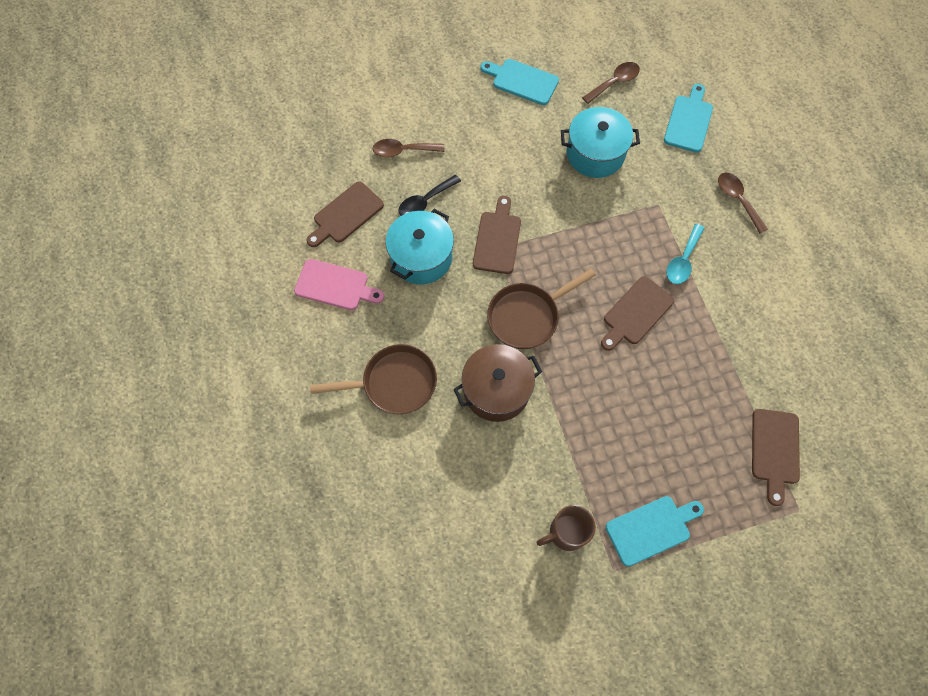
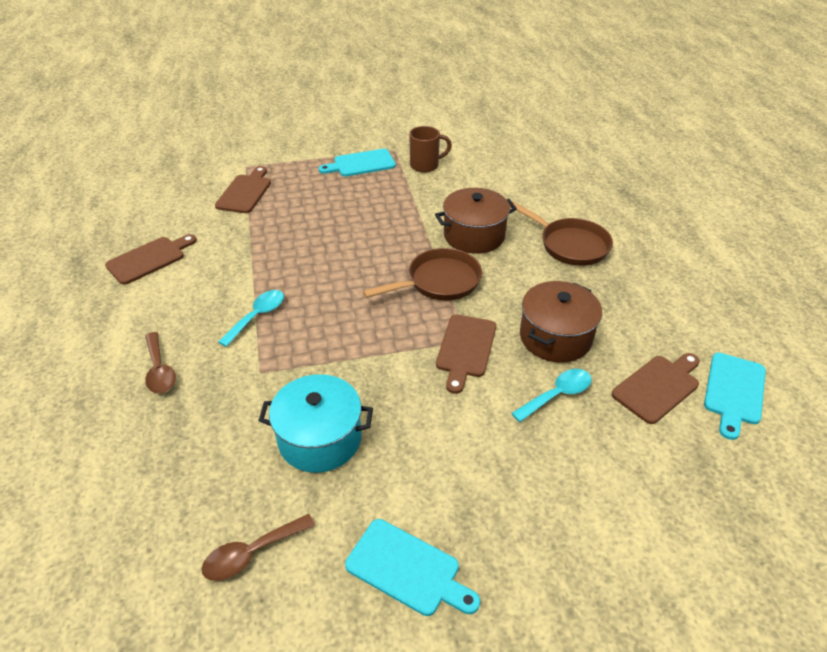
camera: 175 degrees left, 25 degrees down
(335, 286) = (649, 318): pink cutting board -> none
(394, 383) = (570, 245): brown pan -> brown pan turned 135 degrees counterclockwise
(403, 151) = (597, 463): brown spoon -> none
(421, 257) = (555, 337): turquoise pot -> brown pot
(425, 202) = (557, 395): black spoon -> turquoise spoon
(636, 313) = (326, 278): brown cutting board -> brown cutting board (149, 259)
(689, 121) = (165, 476): turquoise cutting board -> turquoise cutting board (734, 391)

